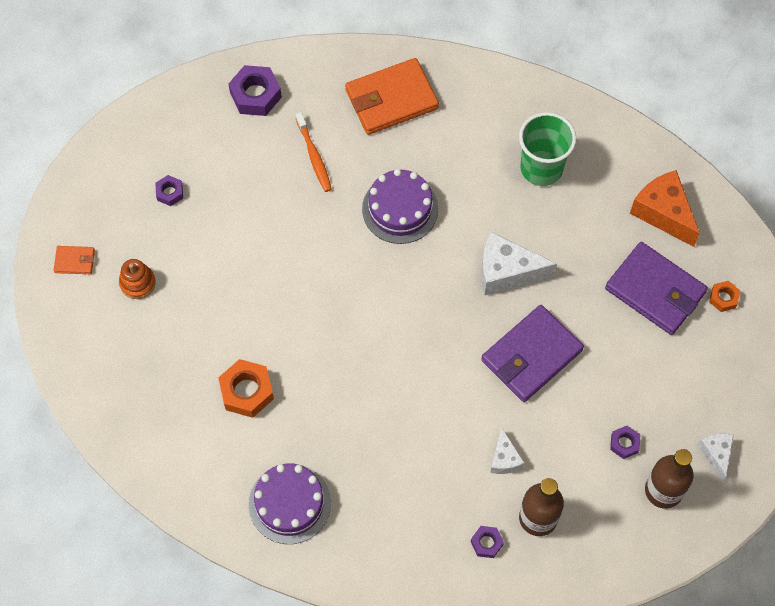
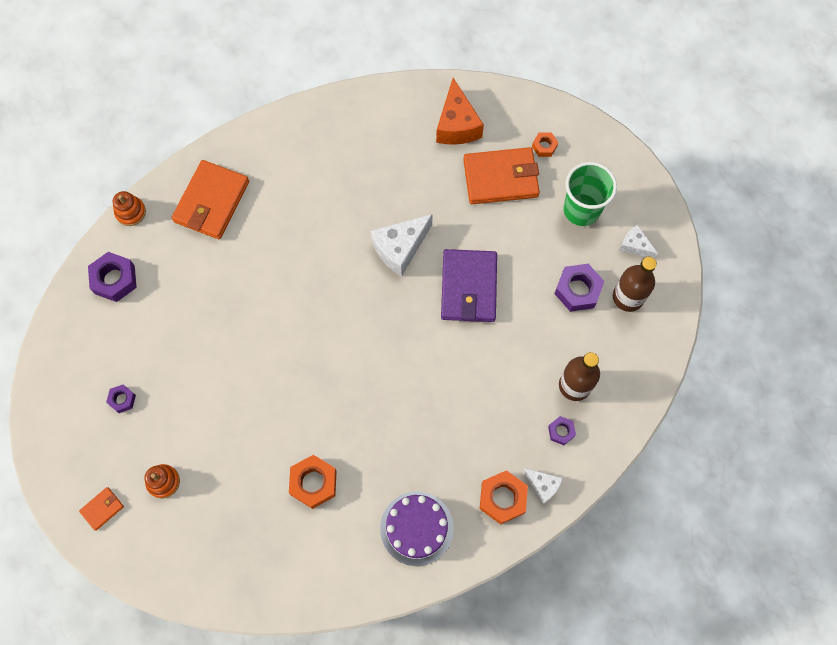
camera: 45 degrees left, 5 degrees up
(314, 156) = (198, 285): orange toothbrush -> none
(320, 53) = (130, 212): none -> orange stacking toy
(382, 548) = (502, 498): none -> orange nut
(400, 209) = (291, 269): purple cake -> none
(504, 459) = (518, 368): white cheese -> white cheese (543, 485)
(541, 168) = (354, 162): green cup -> green cup (581, 210)
(624, 443) = (577, 290): purple nut -> purple nut, size x1.80
(655, 290) = (500, 178): purple wallet -> orange wallet
(663, 213) = (457, 125): orange cheese -> orange cheese turned 105 degrees counterclockwise

